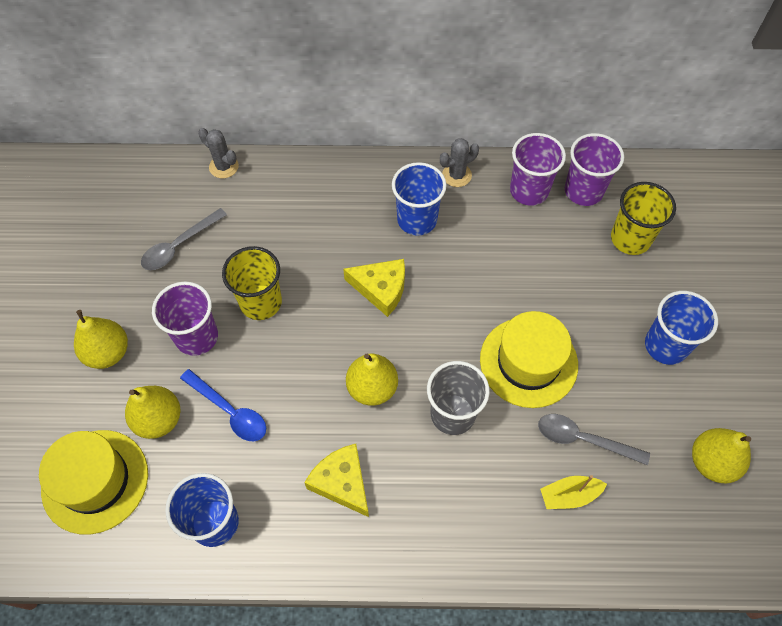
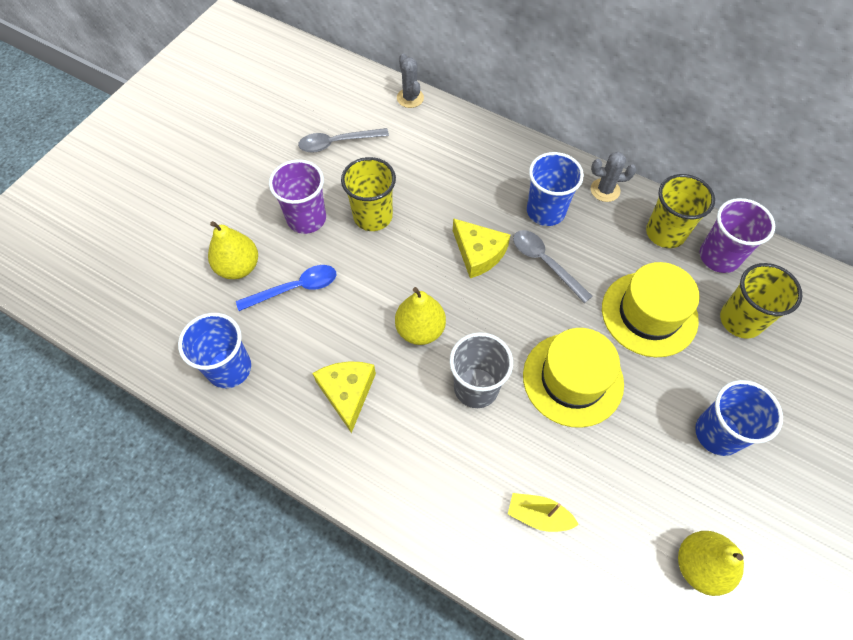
camera: 30 degrees right, 0 degrees up
(95, 481) = (164, 288): yellow hat -> yellow hat (649, 314)
(108, 353) = (234, 198): yellow pear -> none
(229, 411) = (295, 288): blue spoon -> blue spoon turned 90 degrees counterclockwise
(529, 191) = (665, 233): purple cup -> yellow cup
(583, 439) = (583, 474): grey spoon -> grey spoon (545, 263)

